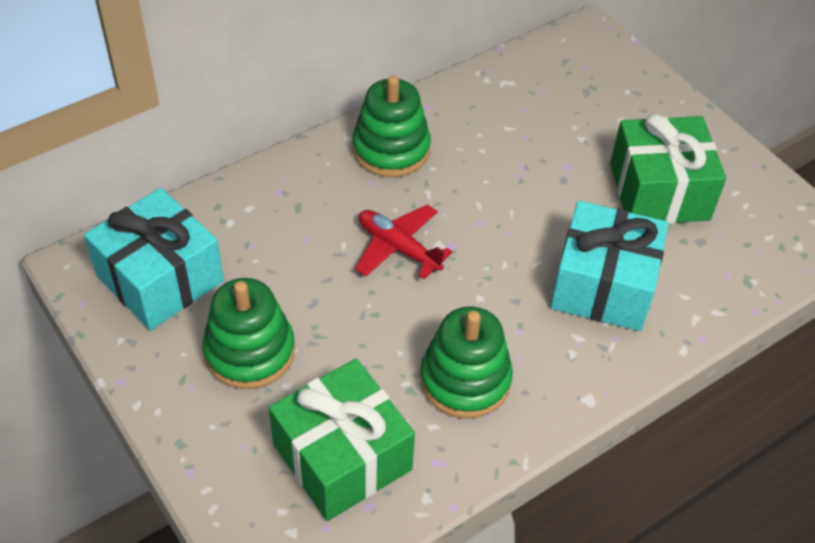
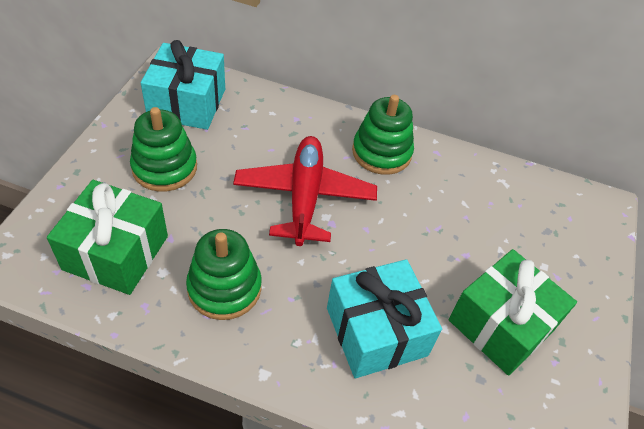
camera: 50 degrees right, 0 degrees up
(398, 248) = (304, 197): red plane -> red plane, size x1.64

